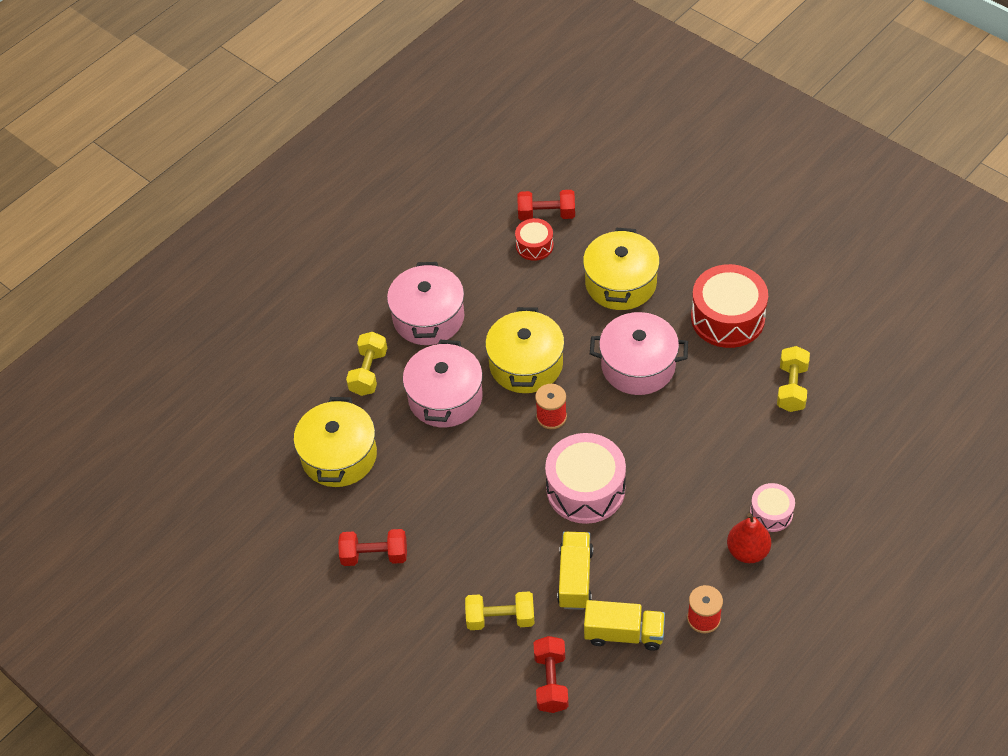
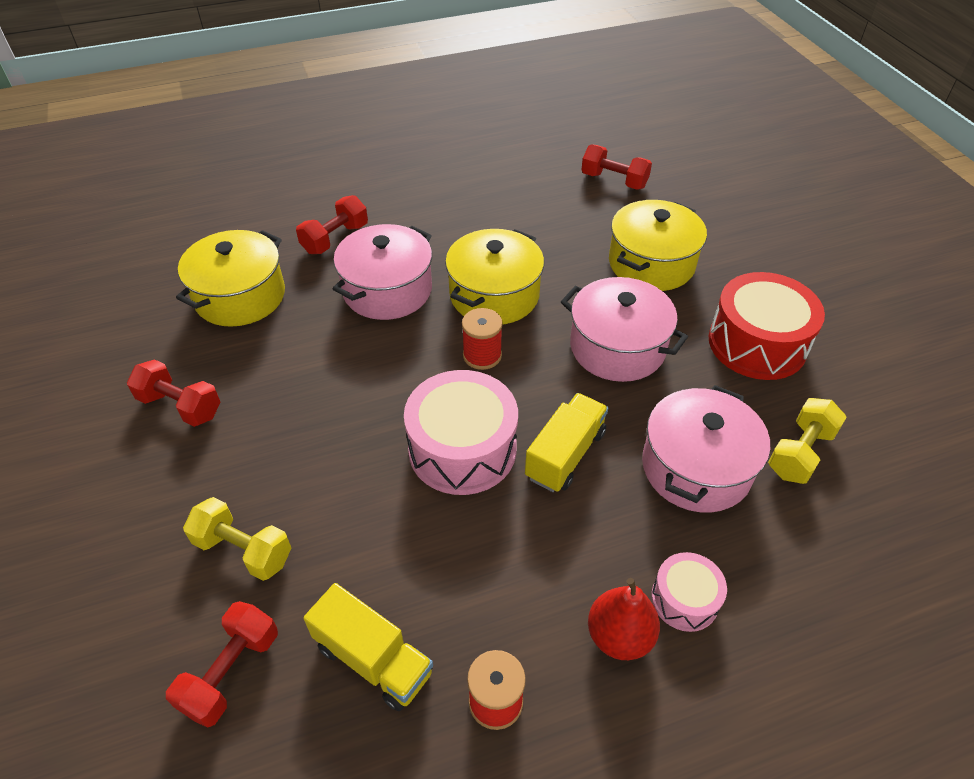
camera: 25 degrees right, 5 degrees down
(368, 372) = (335, 239): yellow dumbbell -> red dumbbell
(428, 317) = (431, 218): pink pot -> pink pot (696, 467)
(534, 246) = (583, 200): red drum -> none
(575, 578) = (369, 548): yellow truck -> yellow truck (565, 455)

